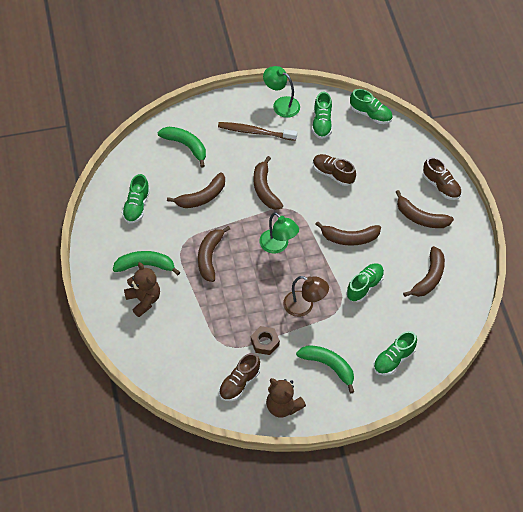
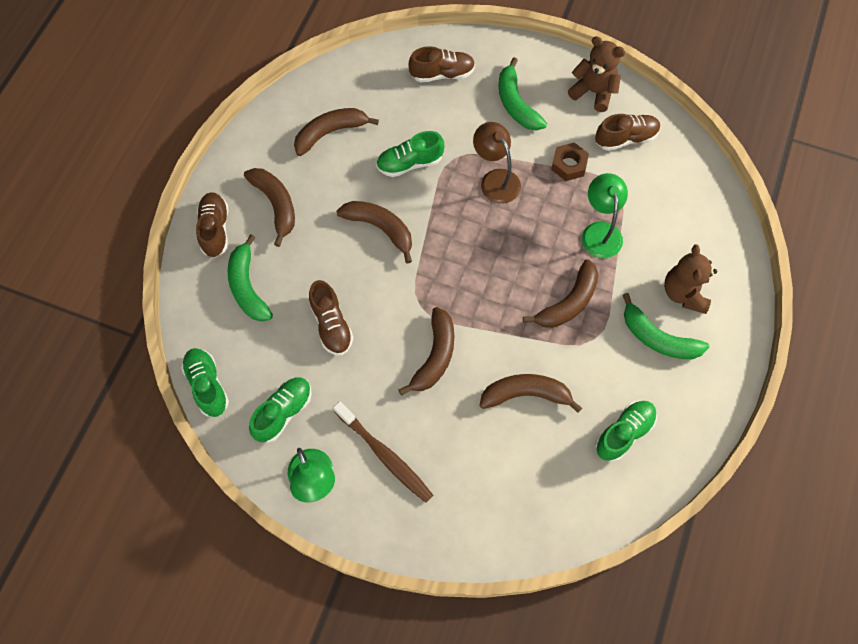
camera: 145 degrees left, 10 degrees up
(186, 146) = (498, 492): green banana -> green banana (248, 287)
(278, 246) = (473, 268): green lamp -> green lamp (600, 231)
(283, 406) = (593, 92): brown teddy bear -> brown teddy bear turned 45 degrees counterclockwise
(393, 359) = (442, 74): green shoe -> brown shoe

